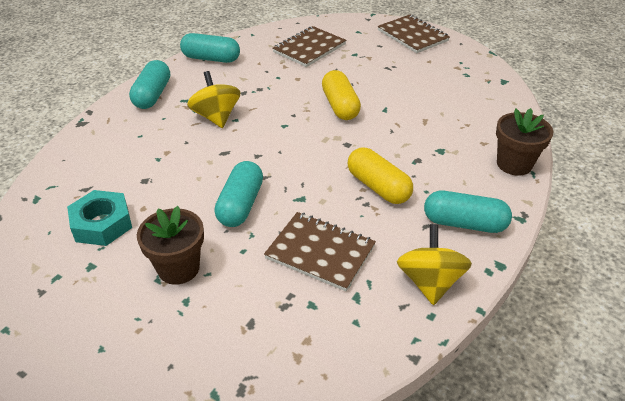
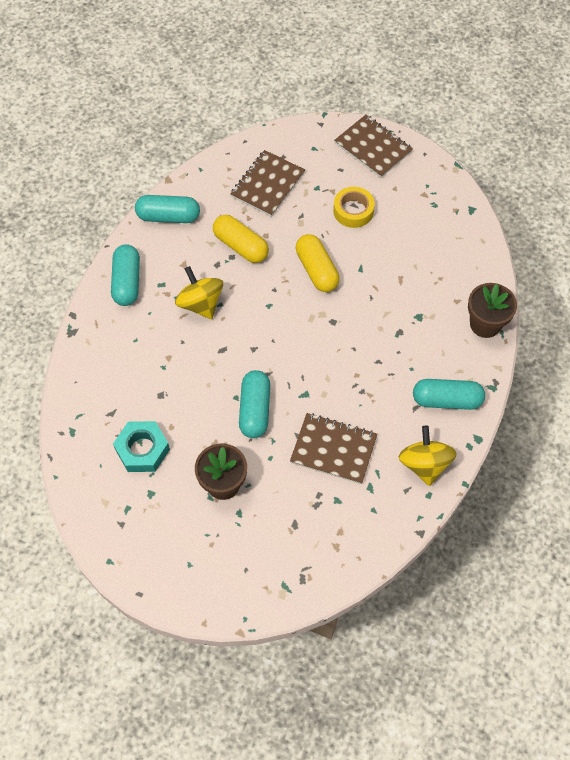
camera: 10 degrees left, 20 degrees up
(378, 187) = (369, 370): yellow capsule -> yellow capsule (241, 246)
(386, 71) = (353, 211): none -> yellow tape

